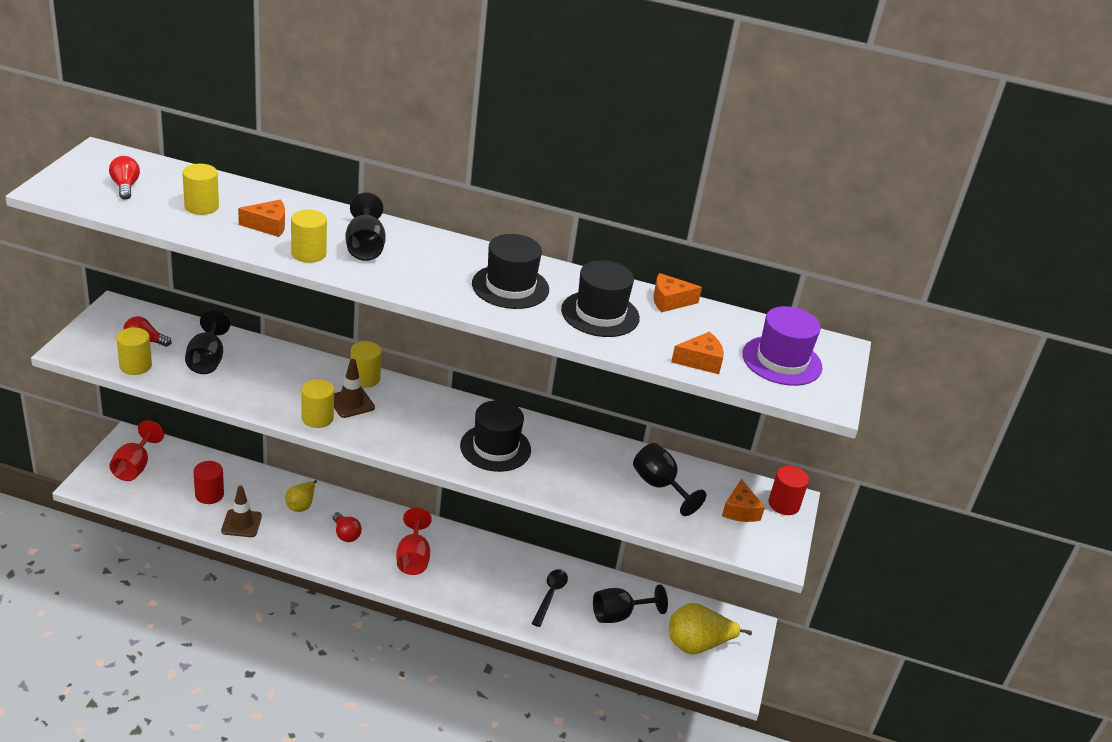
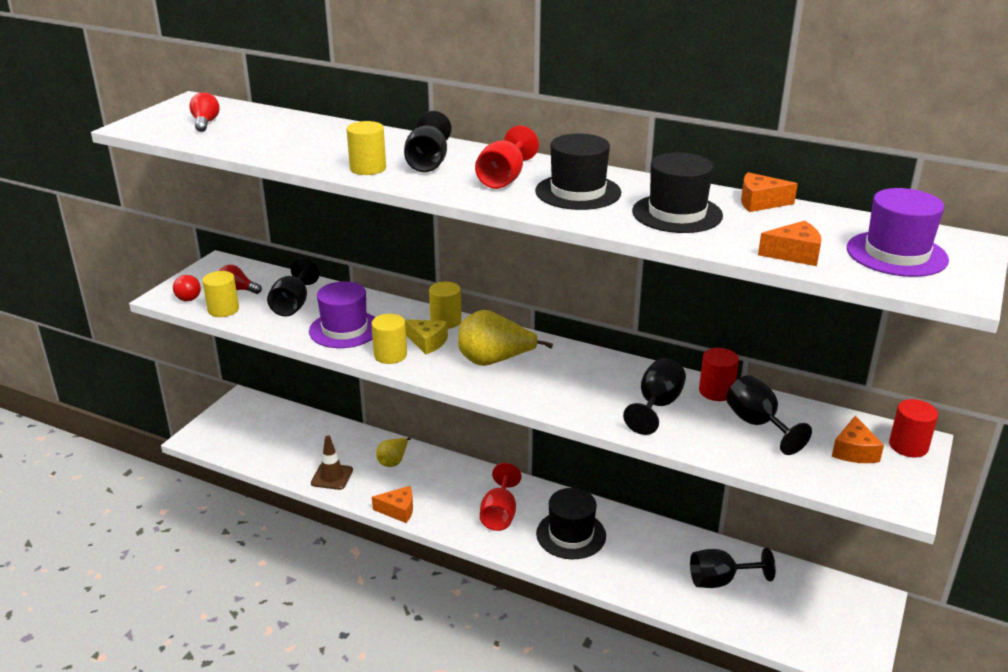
camera: 15 degrees right, 5 degrees down
(135, 467) = (241, 423): red goblet -> red goblet (504, 179)
(201, 206) = (273, 135): yellow cylinder -> none
(209, 494) = (306, 449): red cylinder -> red cylinder (716, 391)
(266, 389) = (344, 329): none -> purple hat
(268, 226) = (334, 148): orange cheese -> orange cheese (398, 510)
(346, 534) = (433, 489): red light bulb -> red light bulb (188, 296)
(351, 403) = (428, 342): brown traffic cone -> yellow cheese
(495, 448) = (574, 384): black hat -> black hat (571, 535)
(550, 595) = (644, 557): black spoon -> none
(571, 469) = (657, 405): none -> black goblet
(697, 645) = (811, 617): yellow pear -> yellow pear (494, 361)

